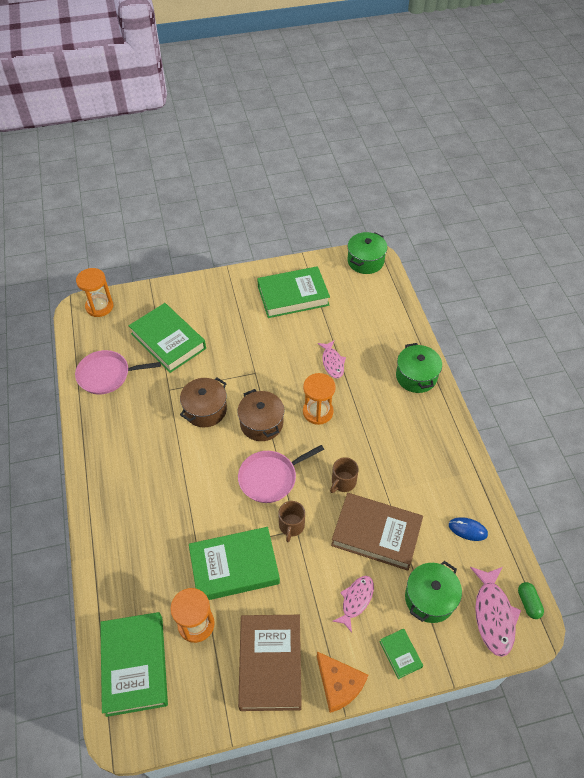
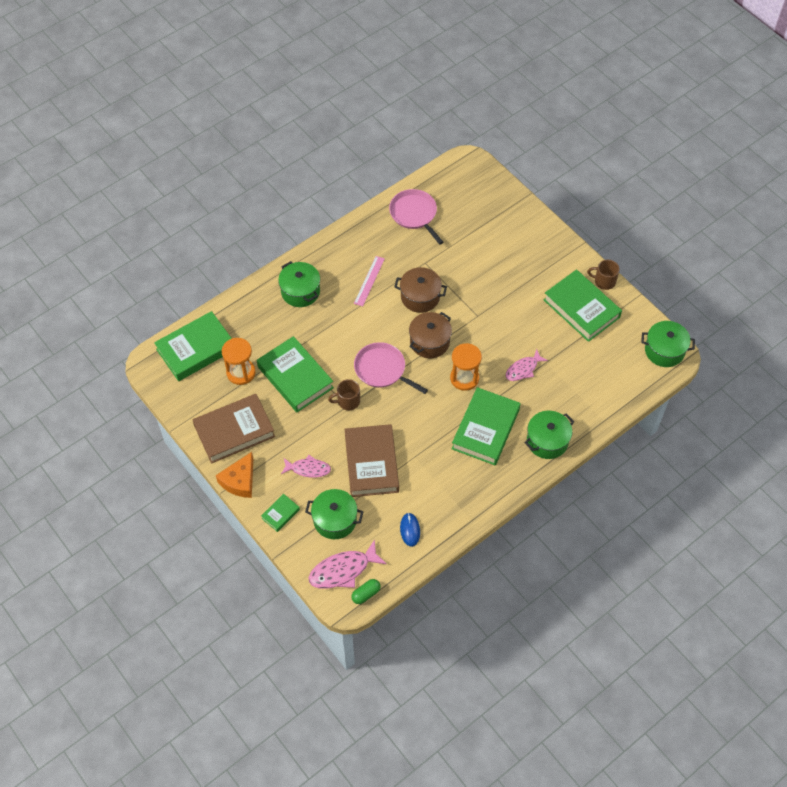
camera: 65 degrees right, 5 degrees up
(99, 306) = (479, 173): orange hourglass -> none
(129, 516) = (300, 291): none -> green pot
(158, 446) = (369, 281): none -> pink ruler
(168, 341) = (473, 239): green book -> green book (485, 429)
(343, 482) = (406, 422): brown mug -> brown mug (604, 281)

